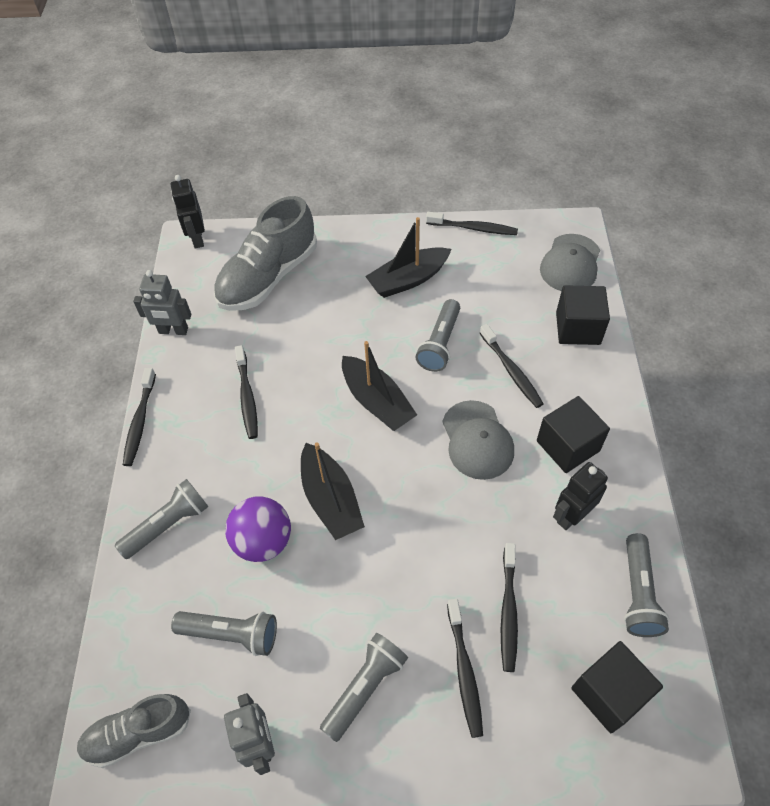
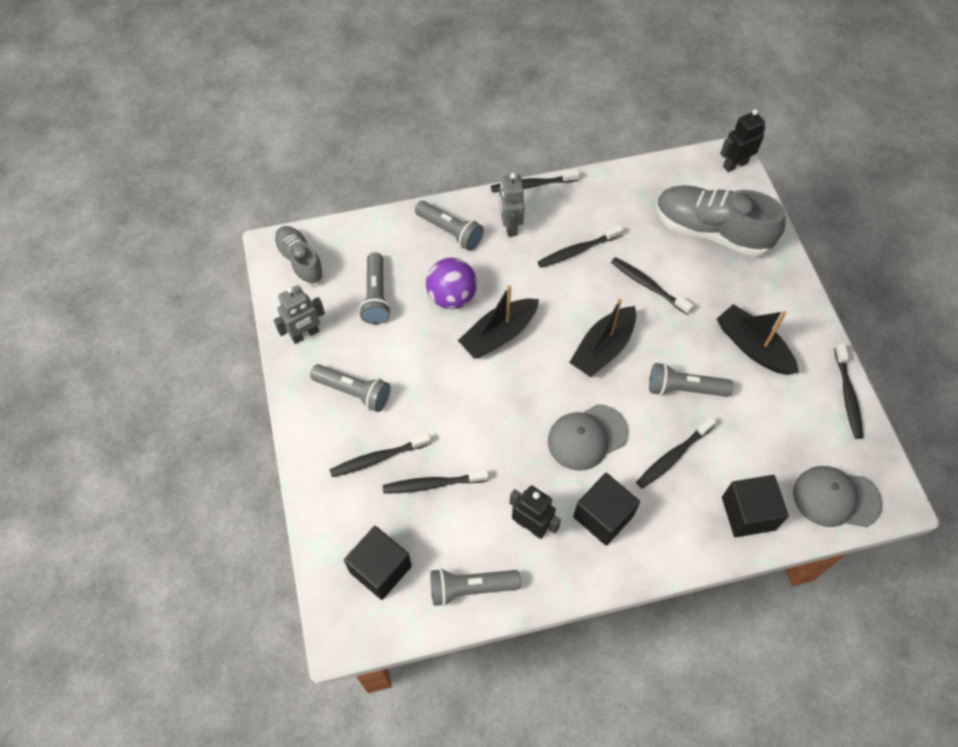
camera: 75 degrees right, 5 degrees up
(173, 331) = (626, 179): grey robot -> grey robot (510, 226)
(313, 344) = (648, 285): none -> black toothbrush

